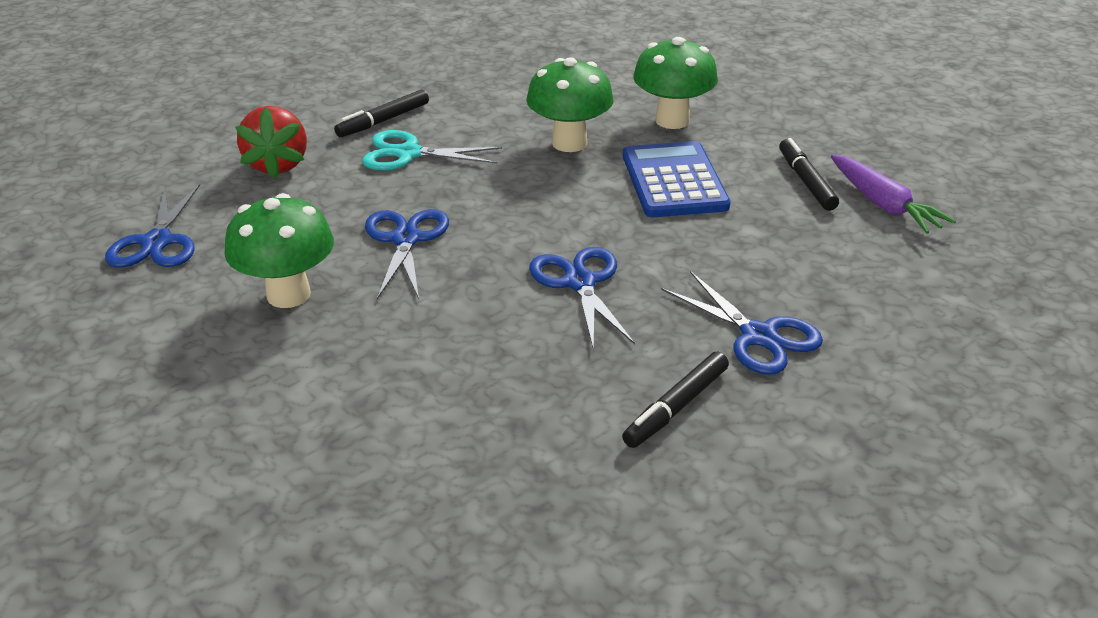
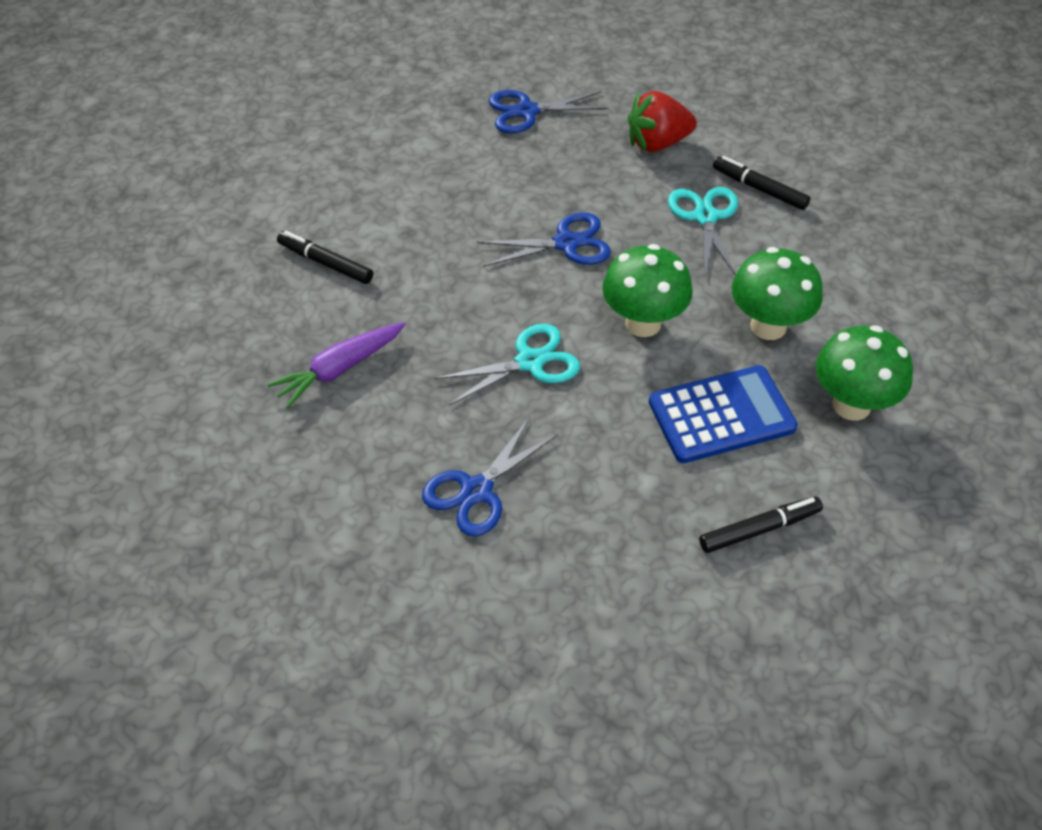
camera: 80 degrees right, 15 degrees up
(288, 295) = (476, 195): green mushroom -> green mushroom (643, 323)
(580, 282) = (530, 362): blue scissors -> turquoise scissors
(676, 407) = (376, 439): black marker -> black marker (325, 263)
(883, 204) = (732, 601): purple carrot -> purple carrot (339, 369)

